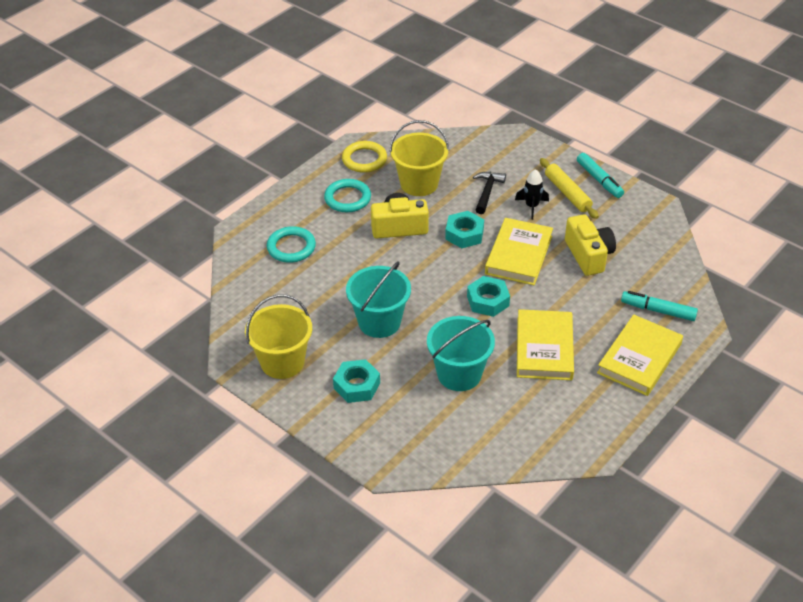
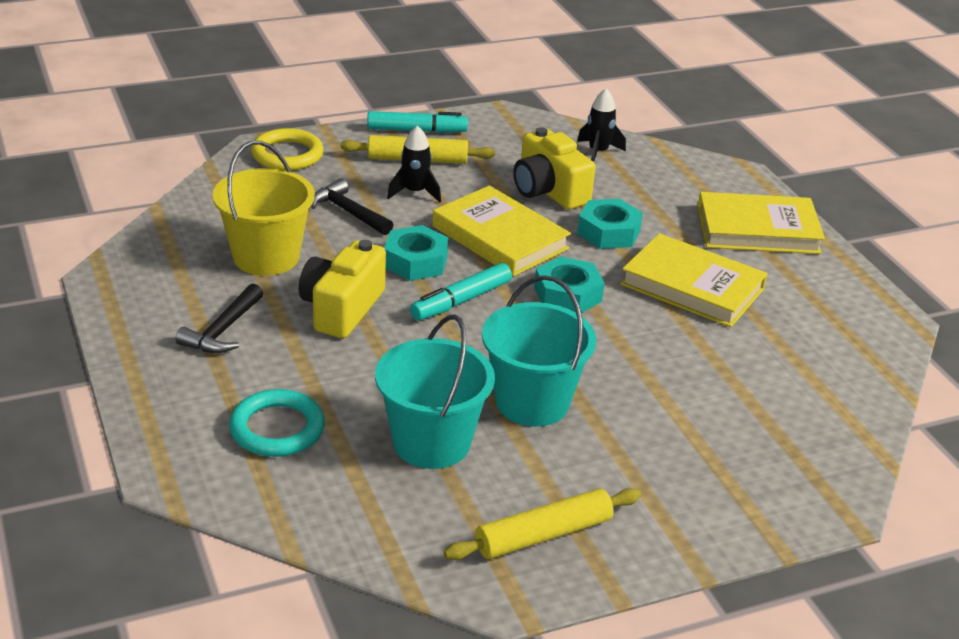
camera: 65 degrees left, 10 degrees down
(282, 362) = (543, 535): yellow bucket -> yellow rolling pin
(347, 198) = (223, 330): turquoise ring -> black hammer
(357, 386) = (652, 474): turquoise nut -> turquoise nut (608, 232)
(364, 159) = (150, 282): yellow ring -> yellow ring (287, 155)
(459, 374) = (693, 371): turquoise bucket -> turquoise bucket (431, 443)
(588, 255) = (548, 191): yellow camera -> yellow camera turned 135 degrees counterclockwise
(639, 358) = (757, 230): yellow book -> yellow book turned 60 degrees counterclockwise
(658, 259) = (598, 152): none -> black rocket
(658, 310) = (685, 187): turquoise marker -> turquoise marker (461, 301)

